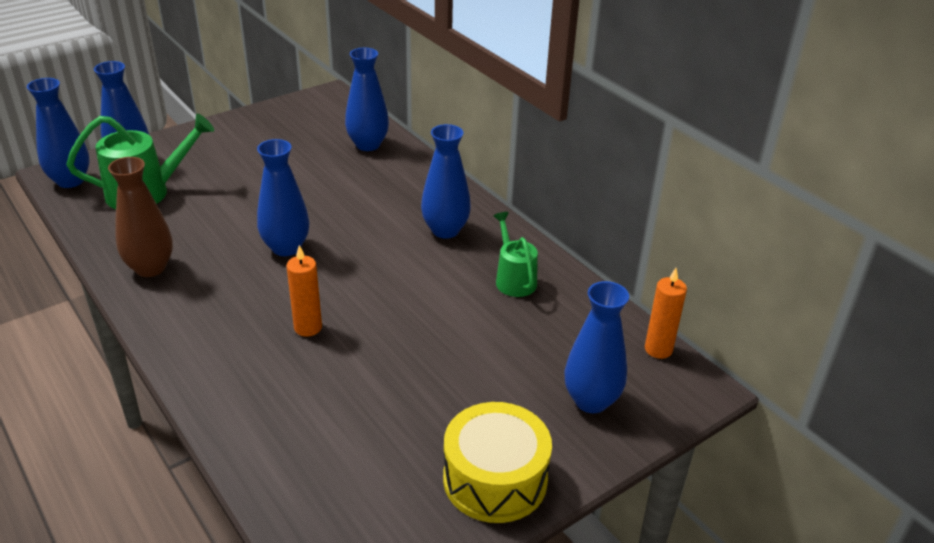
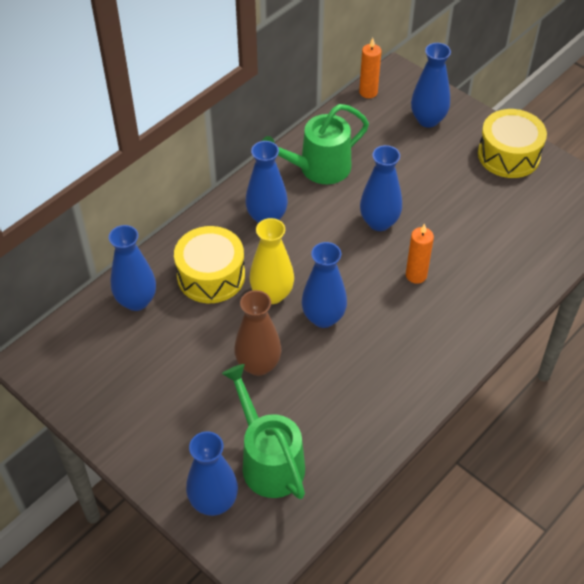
camera: 100 degrees left, 15 degrees up
(70, 181) = (265, 544): blue vase -> blue vase (379, 222)
(150, 268) = (382, 406): brown vase -> brown vase (258, 365)
(335, 219) = (272, 294): none -> yellow vase
(378, 186) = (211, 276): none -> yellow drum
(513, 279) = (318, 169): green watering can -> green watering can, size x1.61

